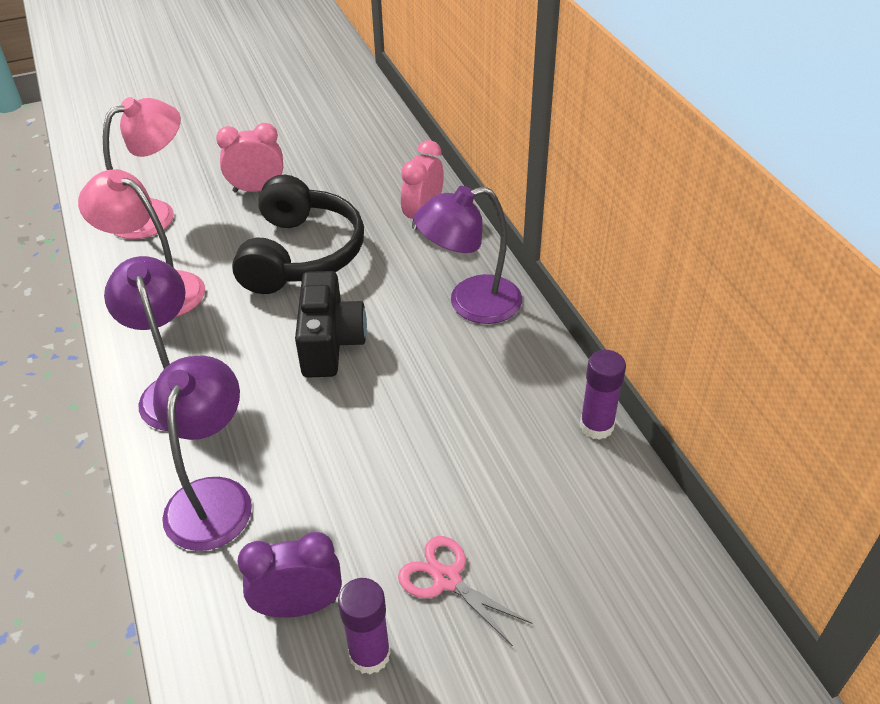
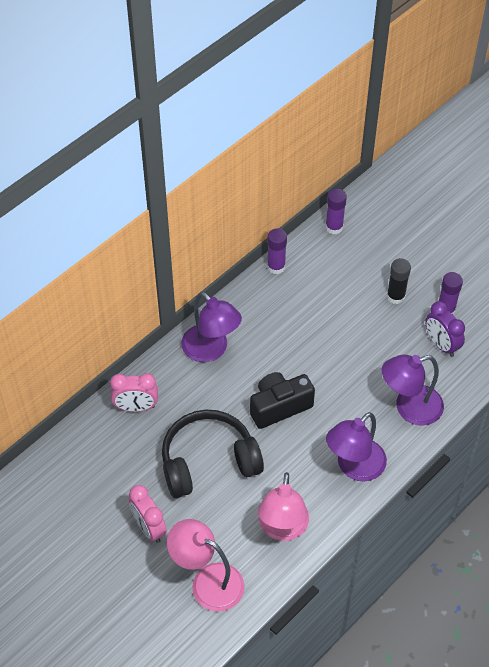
camera: 115 degrees left, 10 degrees up
(447, 579) = (395, 296): pink scissors -> black glue stick
(661, 547) = (334, 227): none -> purple glue stick

